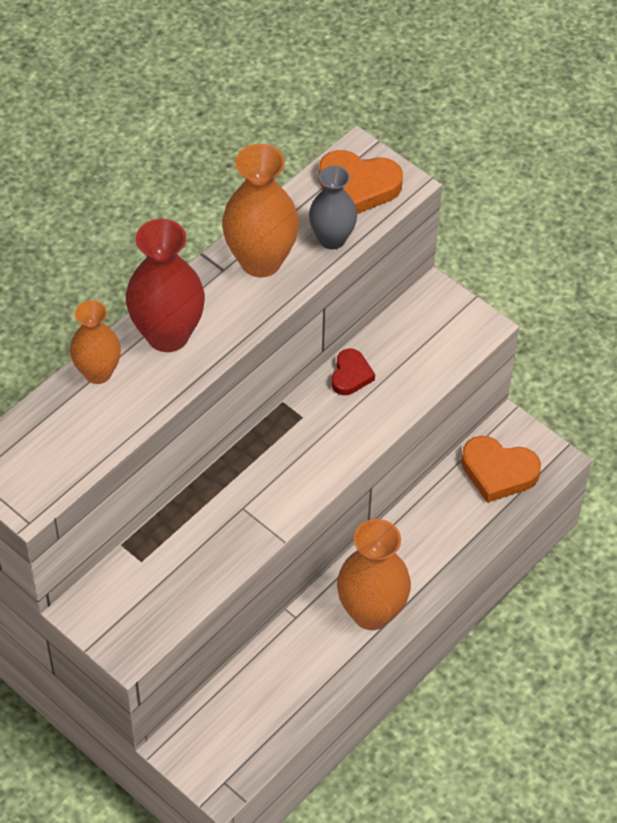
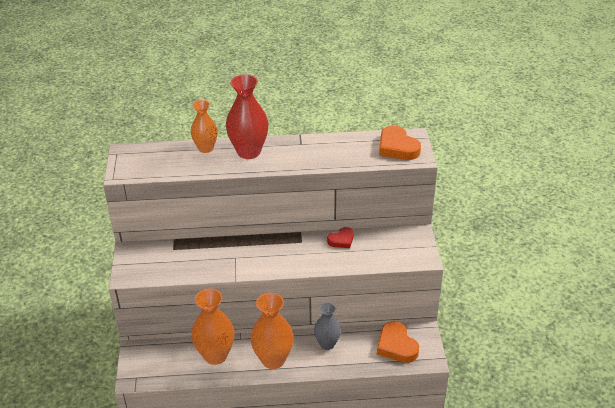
camera: 45 degrees right, 15 degrees down
(260, 261) = (320, 149): orange vase -> orange vase (215, 355)
(332, 239) = (360, 158): grey vase -> grey vase (327, 344)

